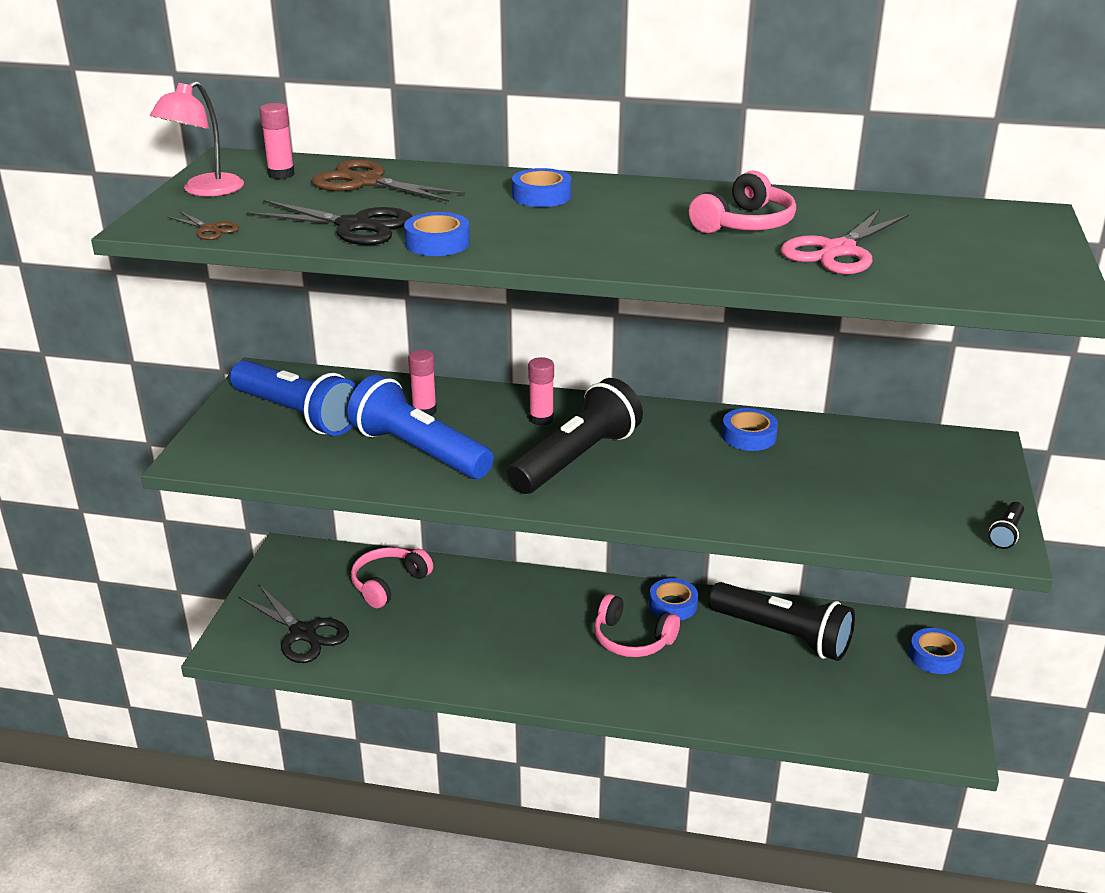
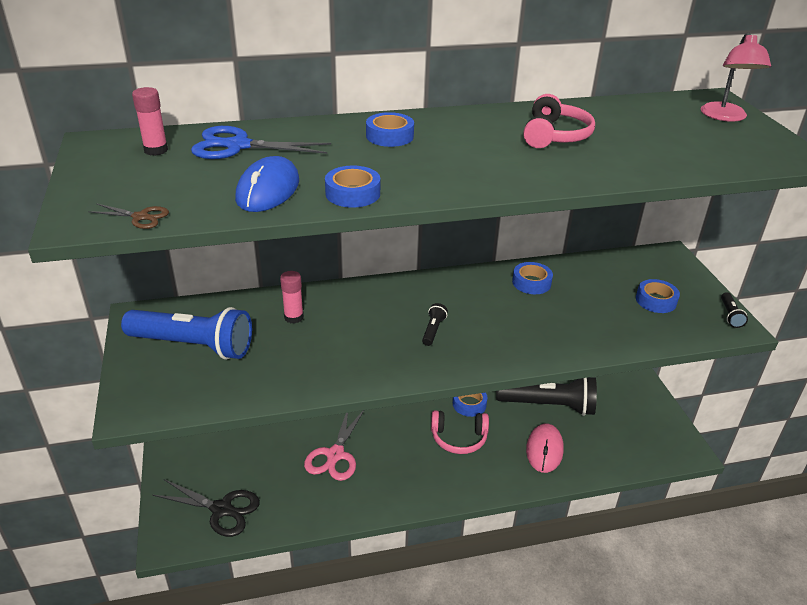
camera: 25 degrees left, 5 degrees up
(204, 190) = (99, 177): pink lamp -> pink lamp (725, 117)
(354, 226) = (268, 190): black scissors -> blue mouse
(366, 182) = (238, 146): brown scissors -> blue scissors
(388, 584) = (264, 447): pink headphones -> none
(419, 451) = (314, 354): blue flashlight -> none
(541, 419) = (385, 303): pink glue stick -> none
(577, 459) = (433, 330): black flashlight -> black flashlight, size x0.40
(739, 684) = (544, 450): none -> pink mouse
(838, 251) = (636, 147): pink scissors -> pink scissors (335, 455)
(935, 656) = (641, 393): blue tape -> blue tape (656, 300)

